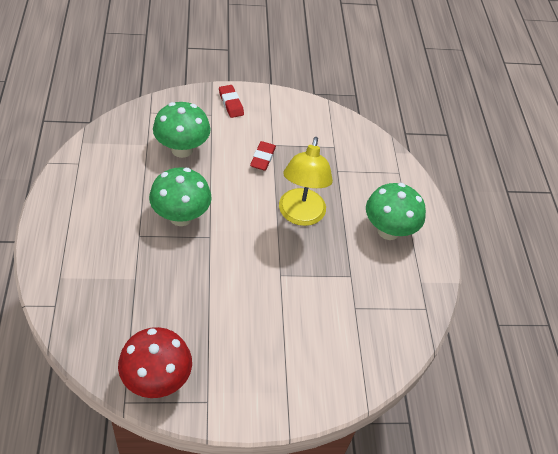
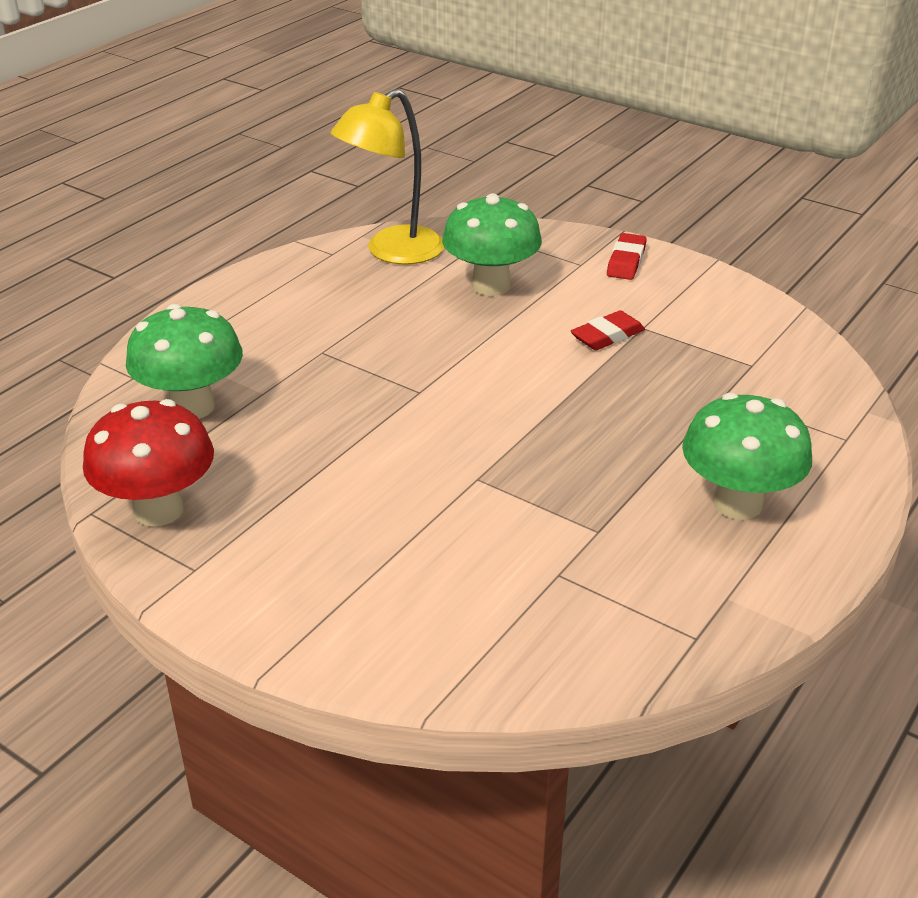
camera: 45 degrees right, 15 degrees down
(181, 216) = (403, 354): green mushroom -> green mushroom (192, 407)
(300, 215) = (593, 423): yellow lamp -> yellow lamp (392, 252)

